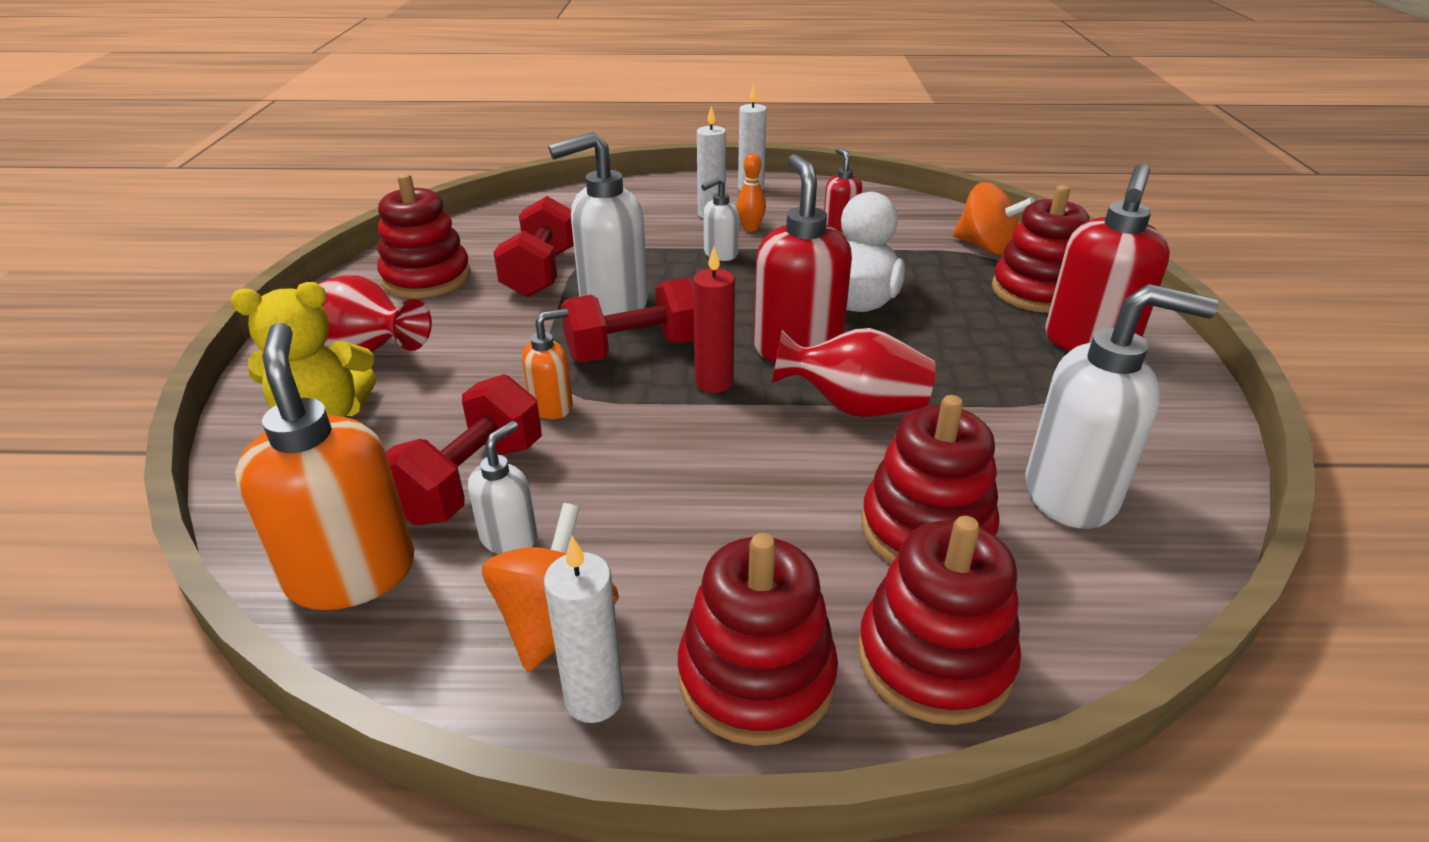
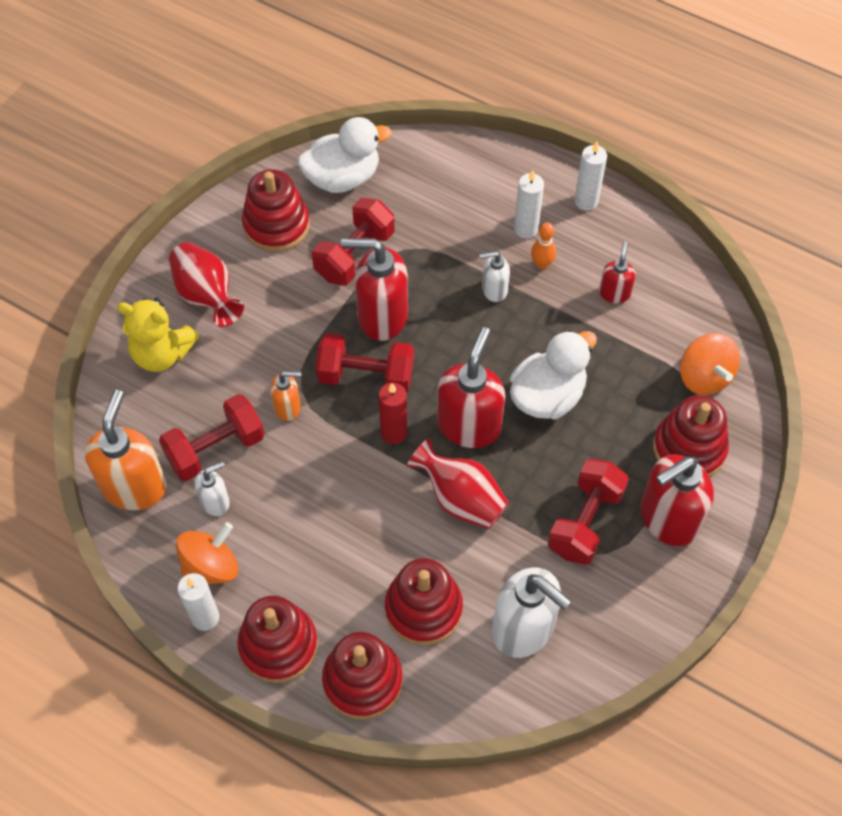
camera: 30 degrees right, 25 degrees up
(484, 232) = (343, 177): none -> white duck
(612, 303) = (381, 316): white soap dispenser -> red soap dispenser
(1013, 375) = (585, 521): none -> red dumbbell

